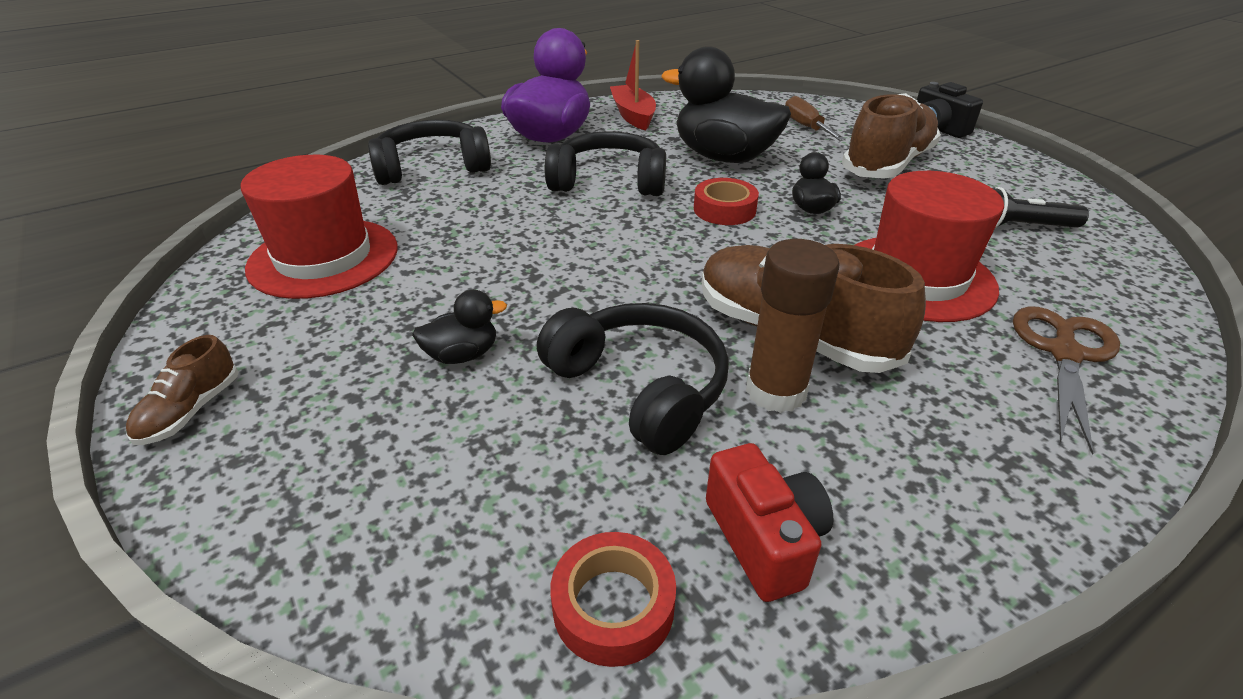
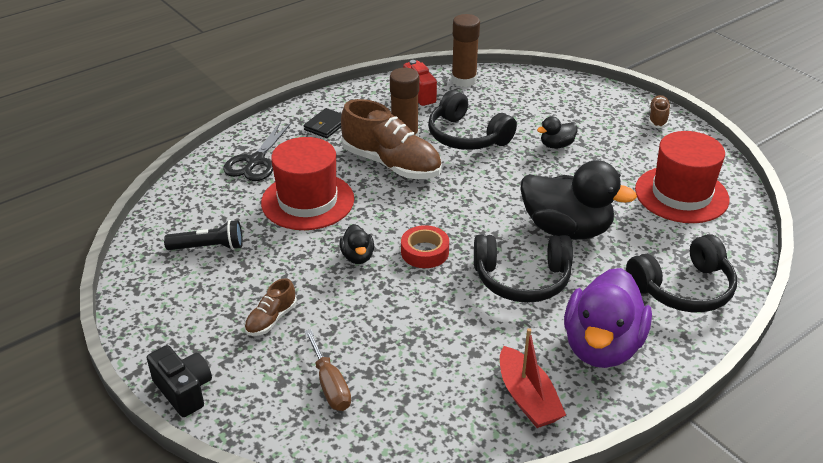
camera: 175 degrees right, 0 degrees up
(613, 606) = (464, 80): red tape -> brown glue stick
(723, 157) = (423, 321): black duck -> black duck (566, 229)
(887, 164) = (271, 319): brown shoe -> brown shoe, size x0.48
(970, 439) = (326, 125): none -> black wallet
(1064, 353) = (255, 161): brown scissors -> black scissors

